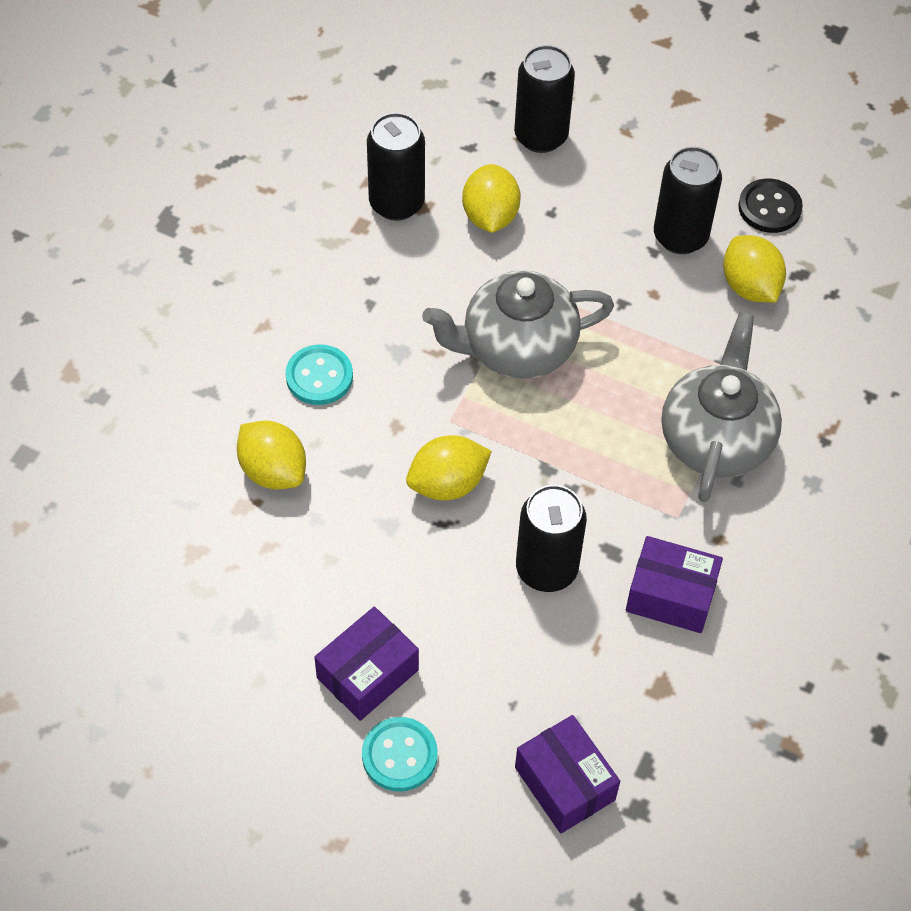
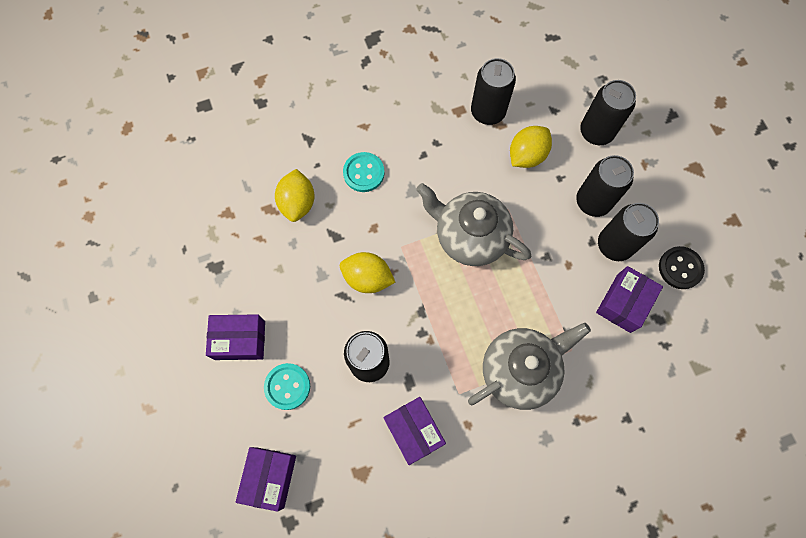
camera: 45 degrees right, 15 degrees up
(399, 755) = (214, 392): turquoise button -> turquoise button (287, 386)
(612, 210) = (593, 201): none -> black can
(750, 286) = (623, 303): yellow lemon -> purple box

